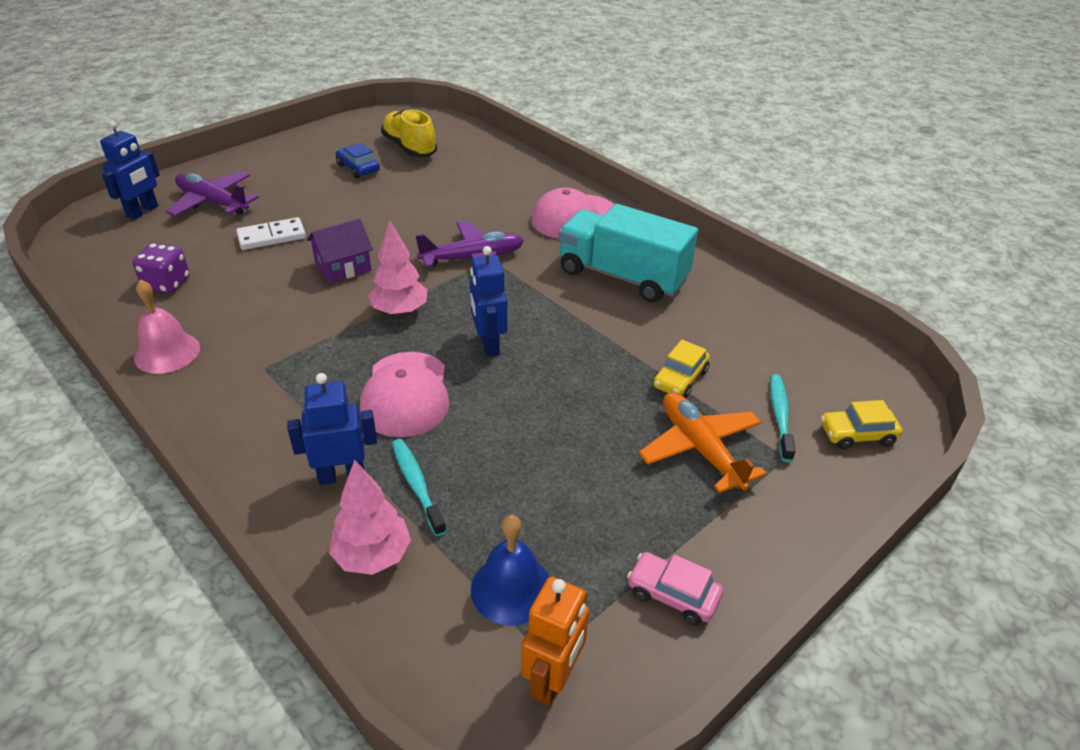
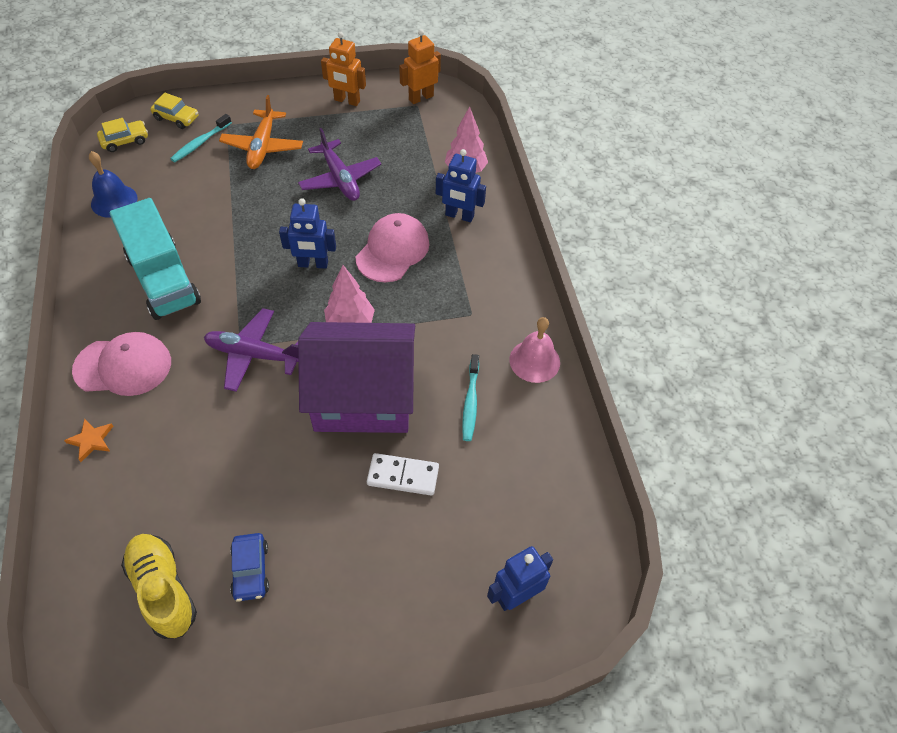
camera: 150 degrees left, 15 degrees up
(167, 284) = (517, 447): purple dice -> none
(213, 202) = (437, 576): purple plane -> purple plane (340, 179)
(343, 267) = (363, 397): purple house -> purple house, size x2.15
(409, 148) = (163, 589): yellow shoe -> yellow shoe turned 150 degrees clockwise
(417, 485) = (423, 193): turquoise toothbrush -> turquoise toothbrush (470, 402)
(488, 344) = (313, 264): blue robot -> blue robot turned 75 degrees clockwise
(511, 589) = (412, 131): blue bell -> blue bell (114, 201)
(541, 180) = (91, 440): none -> orange star
(672, 595) = (347, 101): pink car -> orange robot
(680, 379) = (224, 186): yellow car -> yellow car (125, 141)

